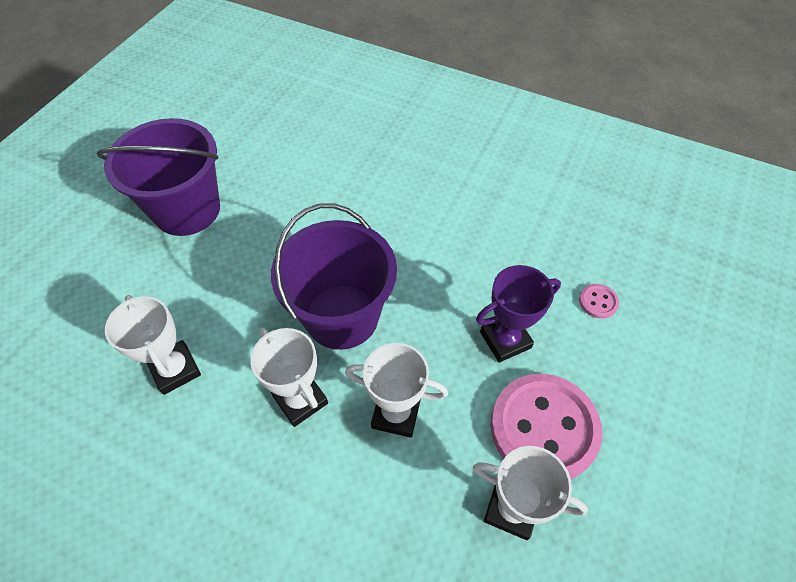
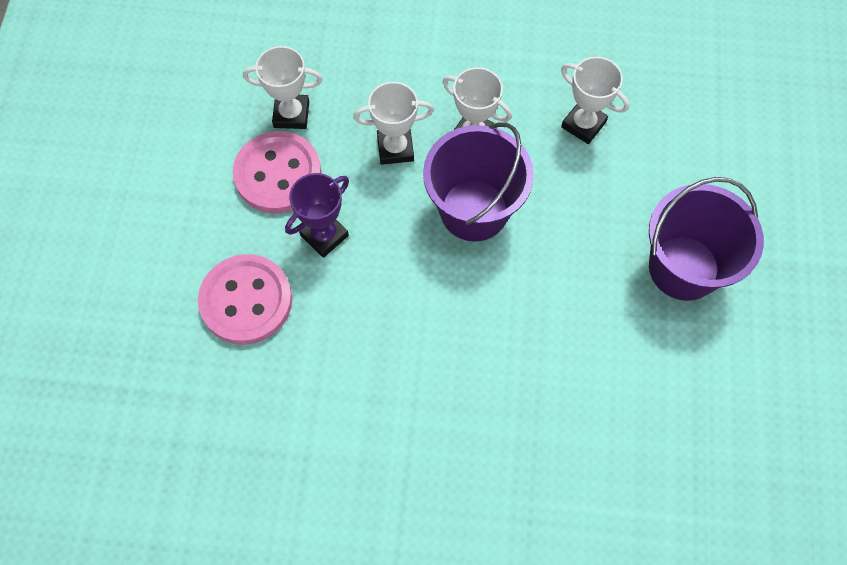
camera: 160 degrees right, 10 degrees up
(598, 302) = (246, 301): pink button -> pink button, size x2.48

